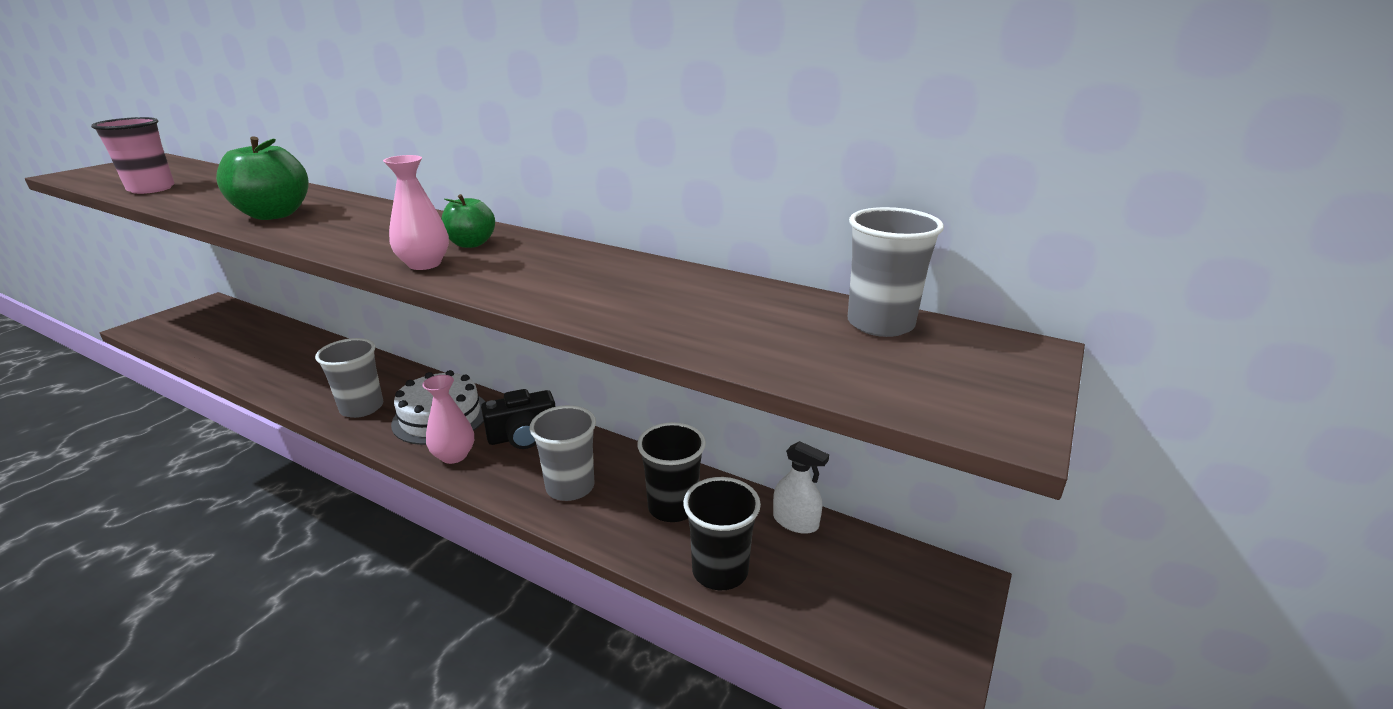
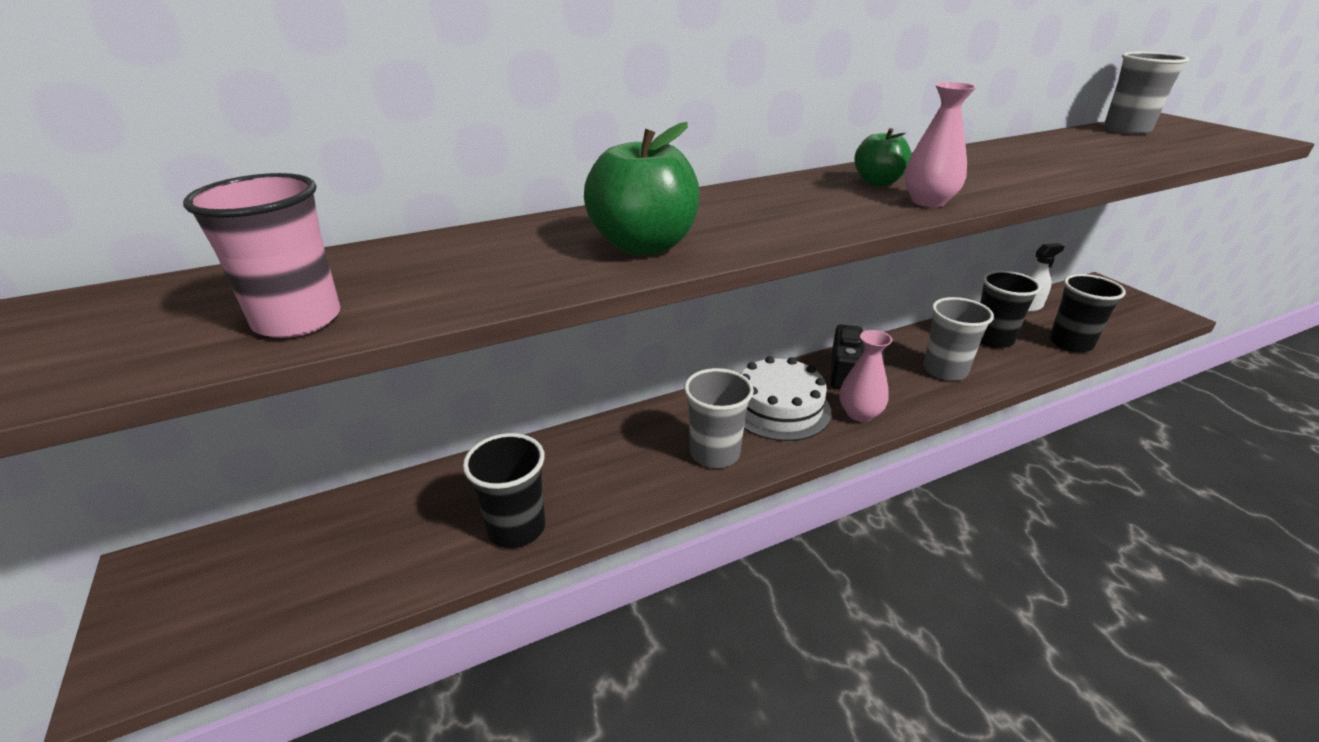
camera: 55 degrees left, 5 degrees up
(256, 370) = (516, 528): none -> black cup

